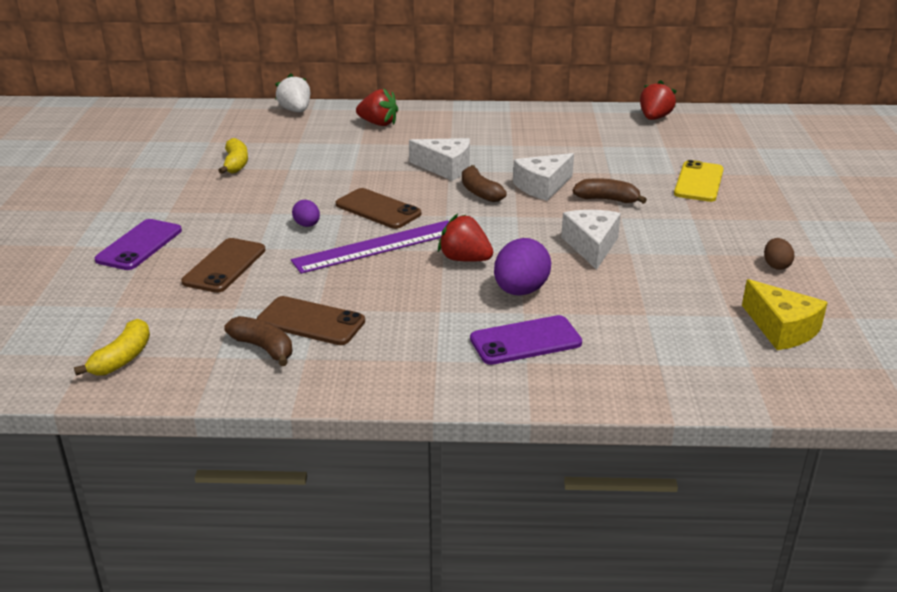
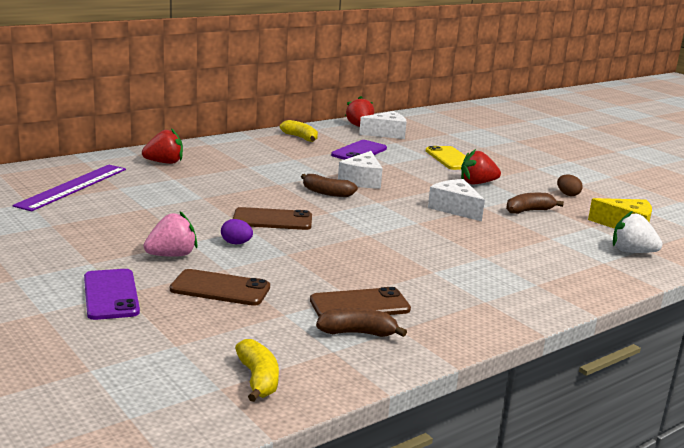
camera: 40 degrees left, 10 degrees down
(224, 266) = (220, 288): brown phone -> brown phone turned 60 degrees counterclockwise
(236, 164) = (88, 214): yellow banana -> yellow banana (300, 138)
(237, 222) = (172, 255): none -> pink strawberry
(295, 111) = (71, 165): white strawberry -> white strawberry (632, 252)
(377, 246) = (317, 244): purple ruler -> purple ruler (72, 187)
(445, 168) = (273, 182): white cheese -> white cheese (386, 134)
(464, 259) = (392, 236): red strawberry -> red strawberry (477, 183)
(520, 291) = (460, 245): purple egg -> none
(525, 341) = (515, 273): purple phone -> purple phone (359, 152)
(607, 199) = (416, 180): brown banana -> brown banana (529, 211)

